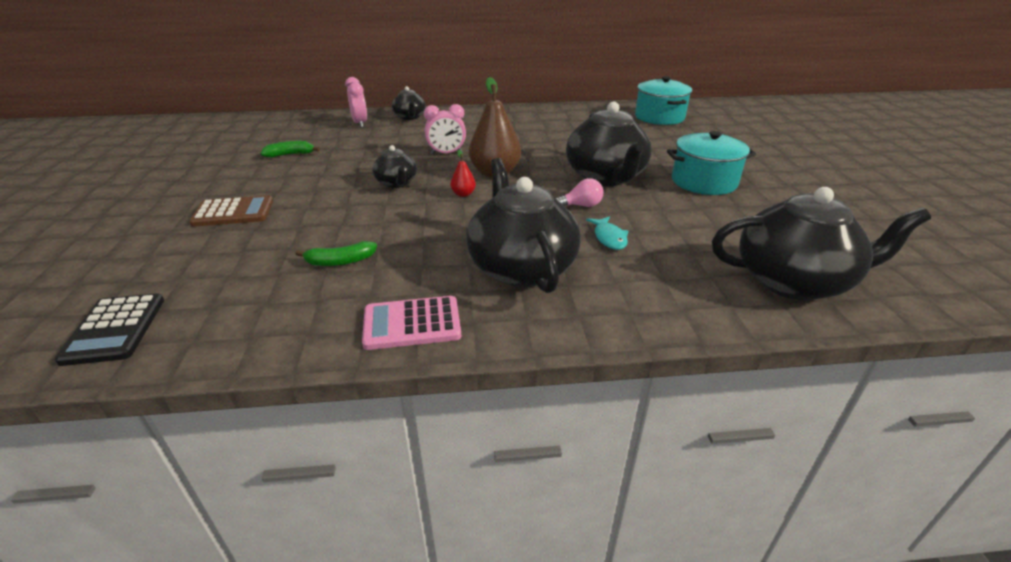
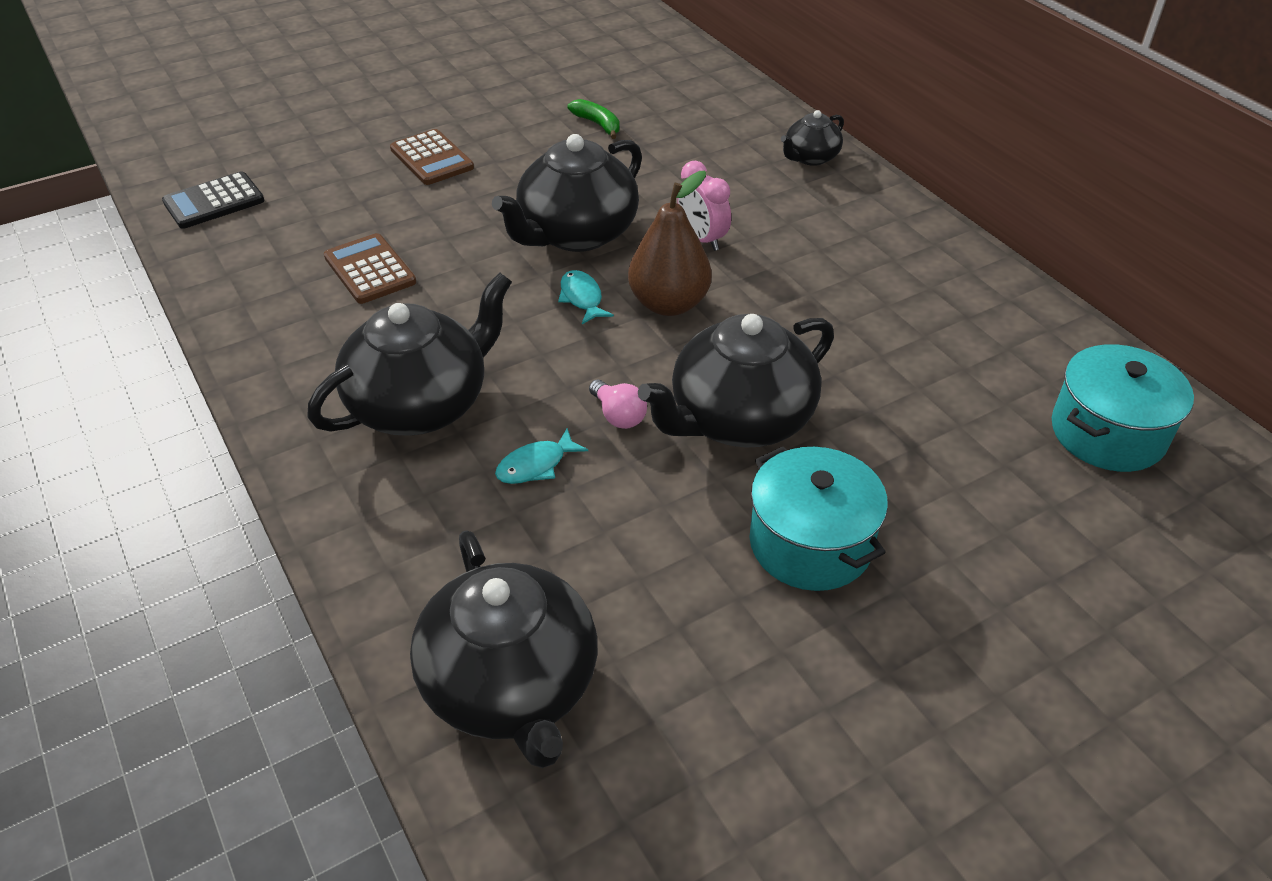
camera: 65 degrees right, 10 degrees up
(340, 261) = (370, 270): green banana -> brown calculator
(360, 123) = (743, 128): pink clock -> none
(396, 183) = (576, 233): black teapot -> black teapot, size x1.94
(412, 323) = (279, 360): pink calculator -> none
(463, 194) = (582, 298): red pear -> turquoise fish

